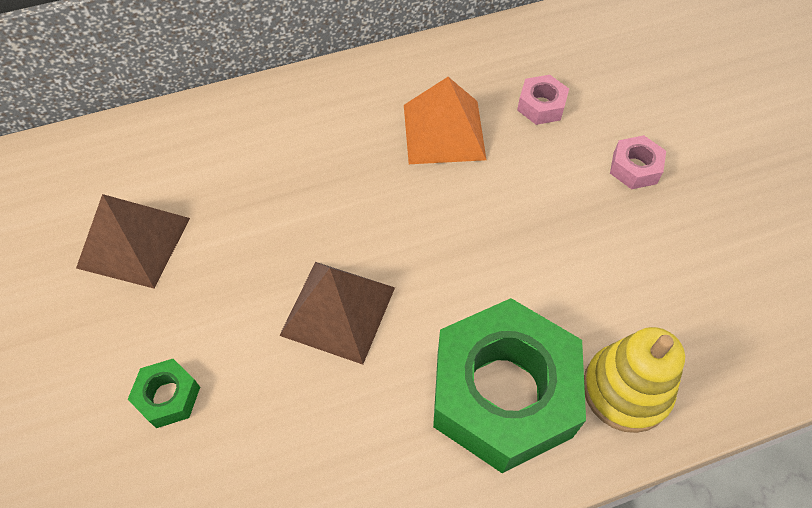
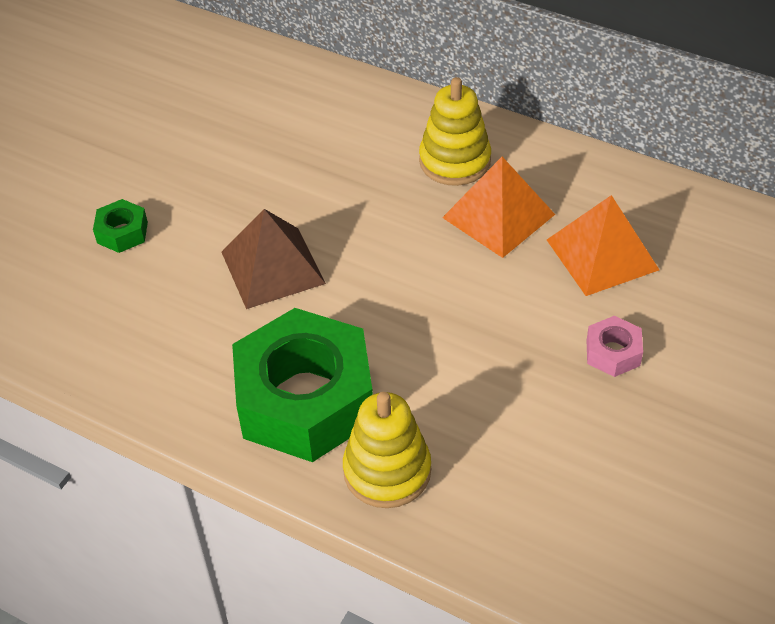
camera: 50 degrees right, 10 degrees down
(134, 242) = (210, 133): brown pyramid -> none
(361, 114) = (455, 161): none -> yellow stacking toy
(541, 106) = (602, 254): pink nut -> orange pyramid

